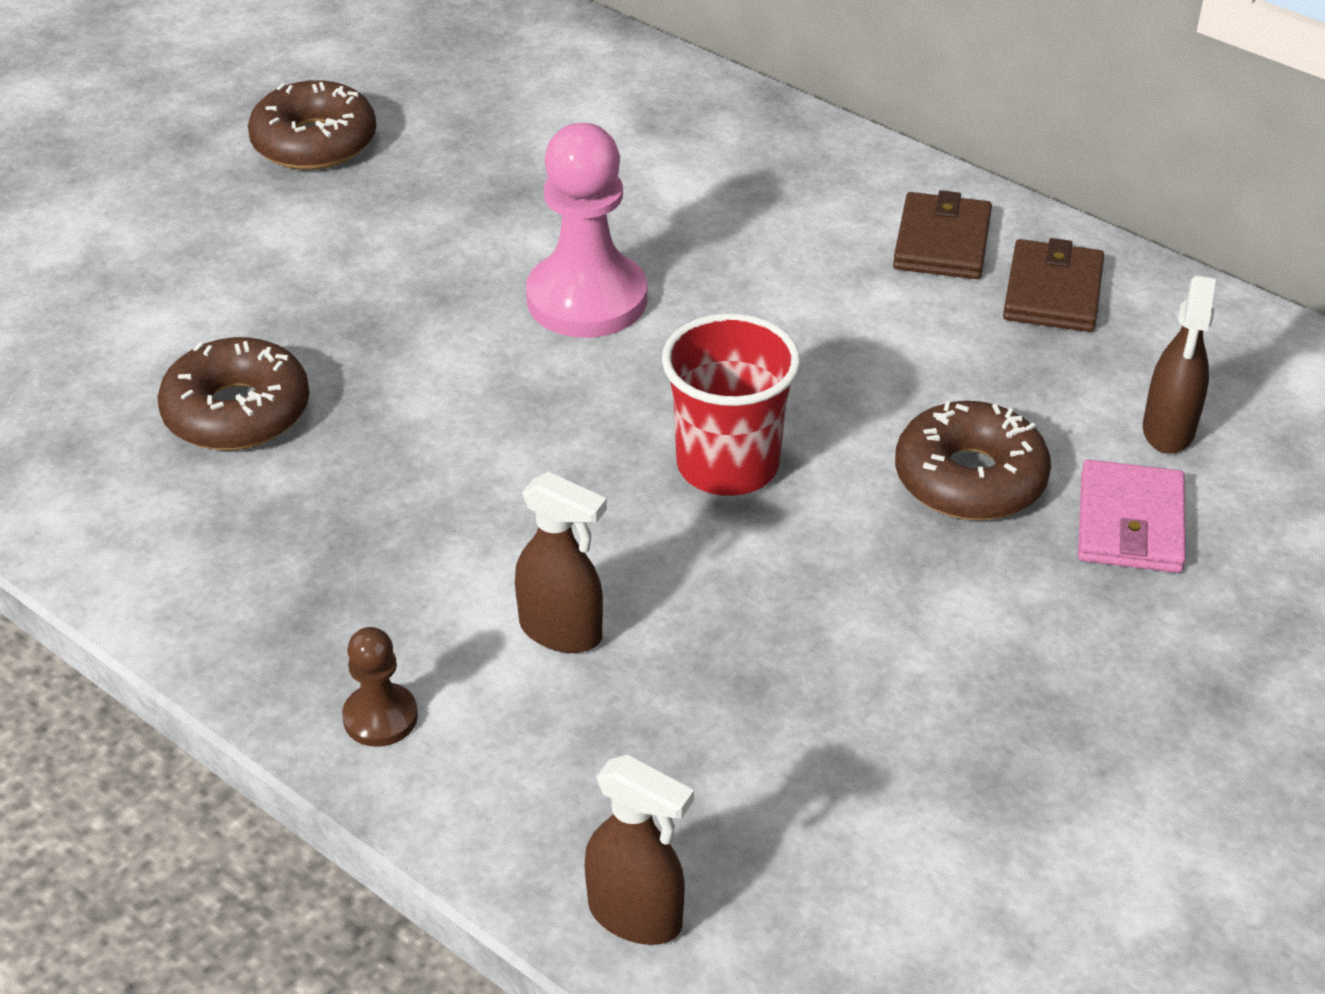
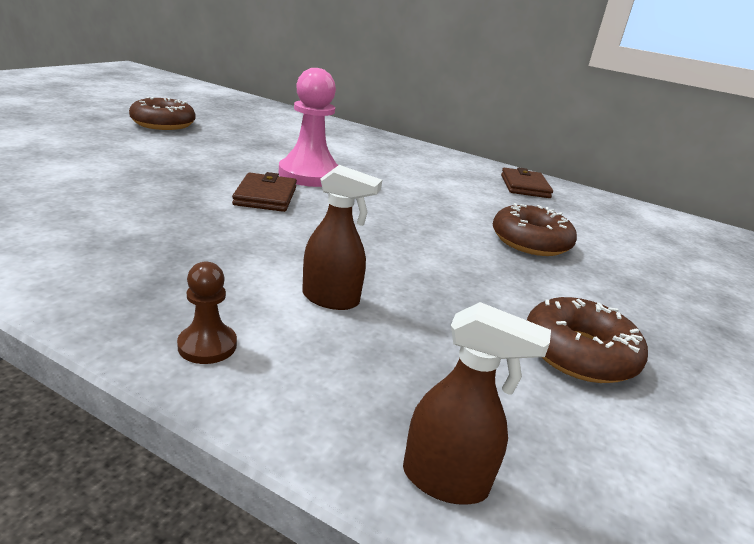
camera: 15 degrees left, 15 degrees down
(237, 412) = (110, 200): brown donut -> brown donut (579, 353)
(727, 465) = (404, 232): red cup -> none
(942, 242) = (468, 170): brown wallet -> brown wallet (265, 196)
(1130, 523) = (618, 260): pink wallet -> none
(1168, 431) = (608, 229): brown spray bottle -> none

